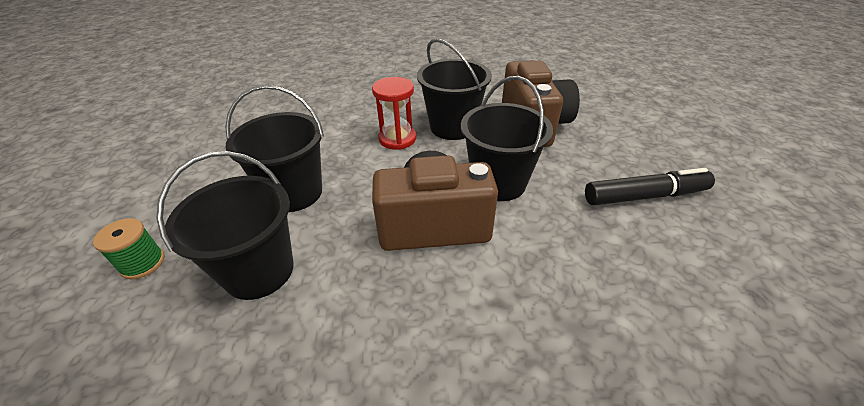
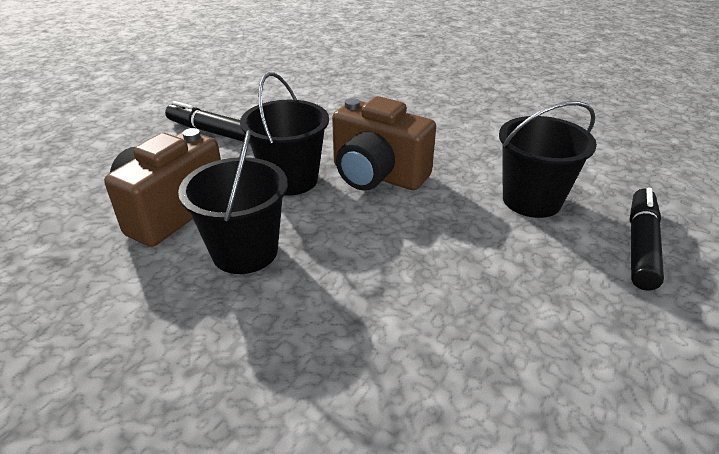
camera: 145 degrees left, 5 degrees down
(143, 263) = (641, 245): green spool -> black marker
(294, 193) = (483, 252): black bucket -> none
(397, 139) = (323, 267): red hourglass -> none

